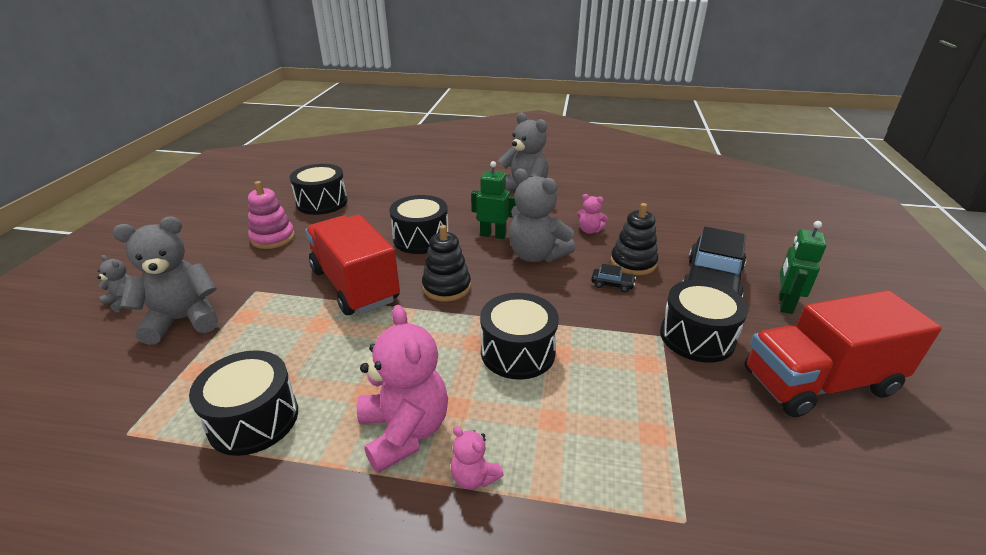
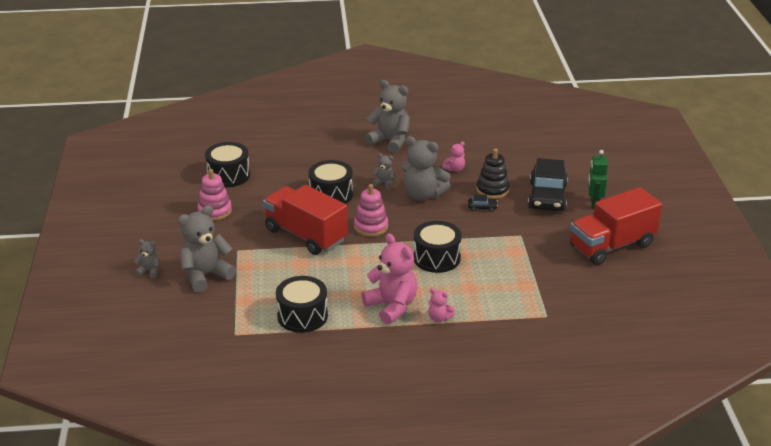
camera: 15 degrees left, 0 degrees up
(446, 287) = (371, 227): black stacking toy -> pink stacking toy
(493, 235) = (384, 183): green robot -> grey teddy bear
(589, 230) = (454, 169): pink teddy bear -> pink teddy bear turned 45 degrees counterclockwise
(697, 337) = (542, 232): black drum -> none

